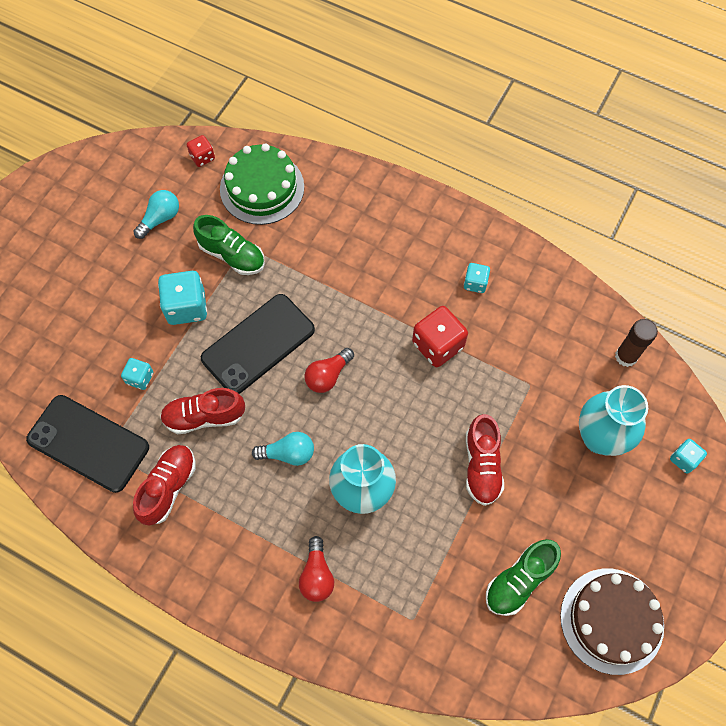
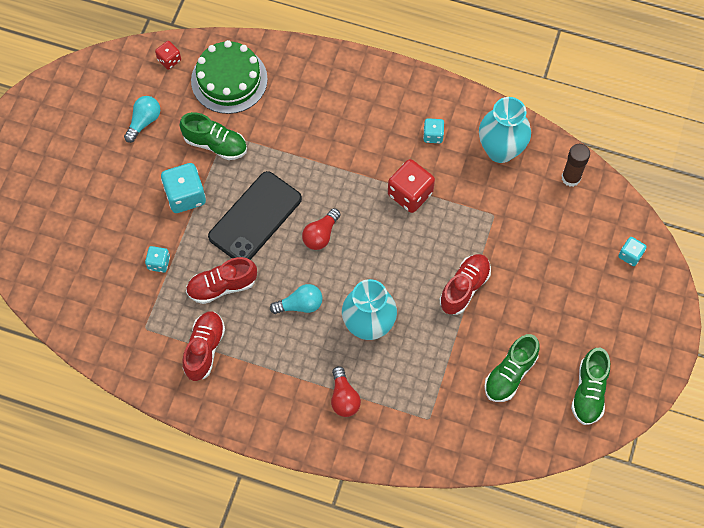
camera: 10 degrees left, 0 degrees up
(88, 443) = (127, 324): black phone -> none
(482, 466) = (464, 288): red shoe -> red shoe turned 135 degrees counterclockwise
(599, 437) = (558, 249): turquoise vase -> turquoise vase (500, 150)
(611, 620) = (589, 392): brown cake -> green shoe

